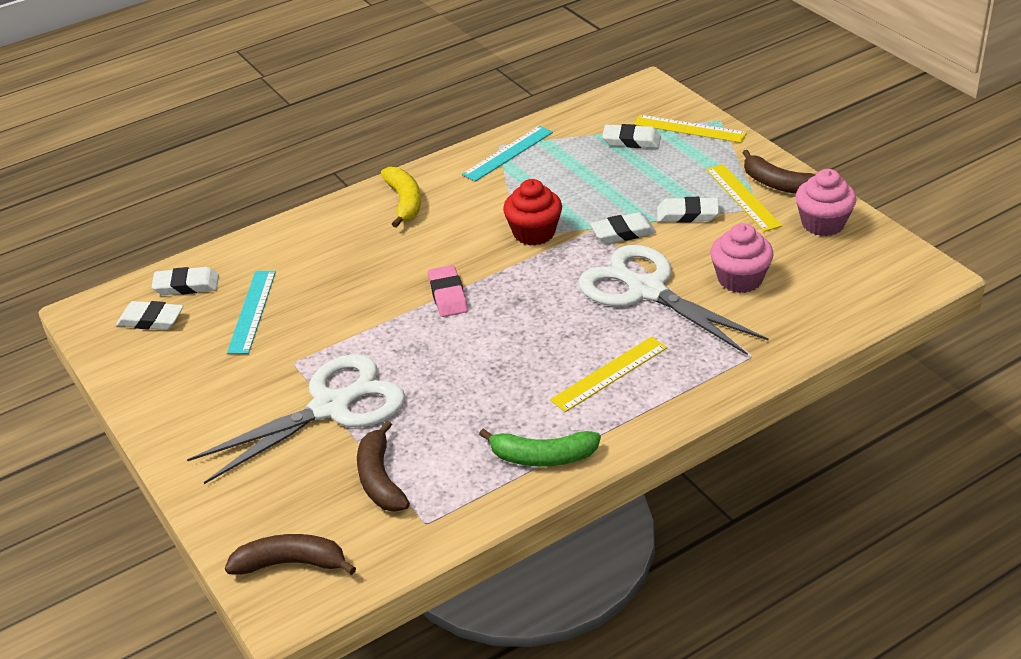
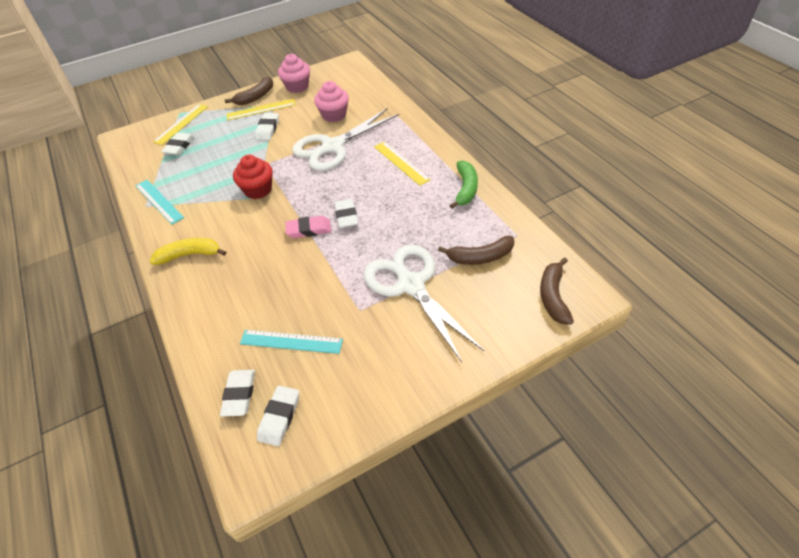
camera: 85 degrees left, 10 degrees up
(623, 232) = (274, 153): white eraser -> white eraser (346, 216)

